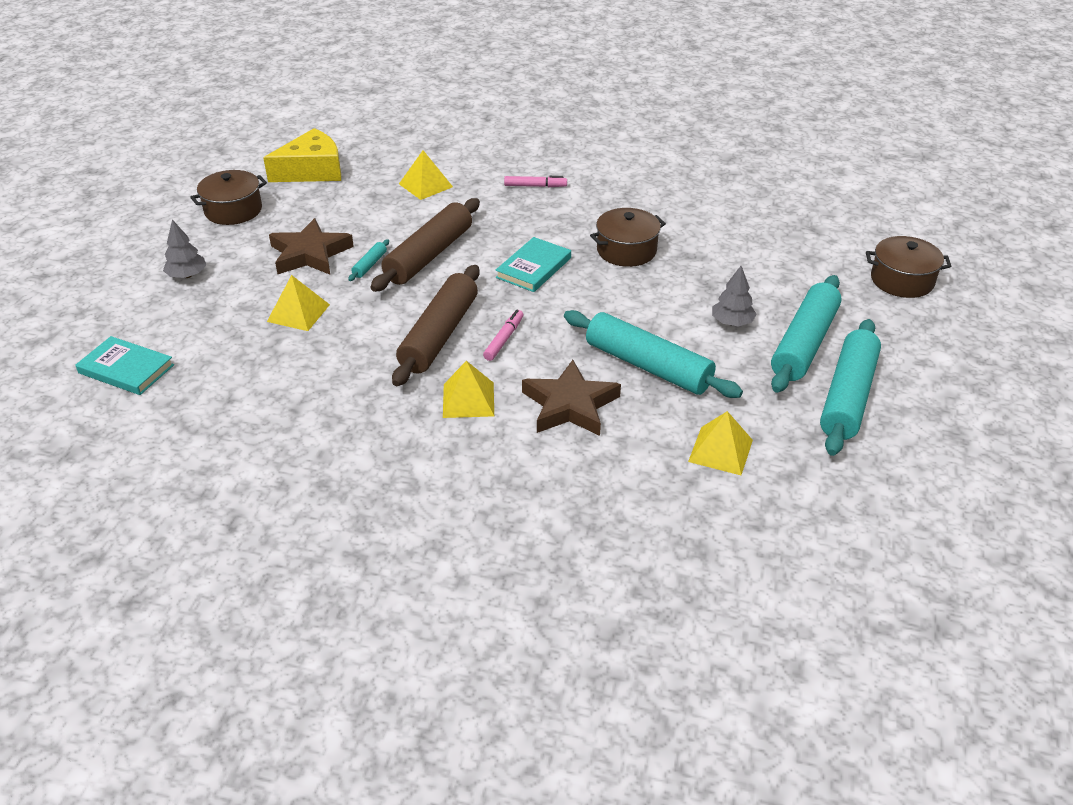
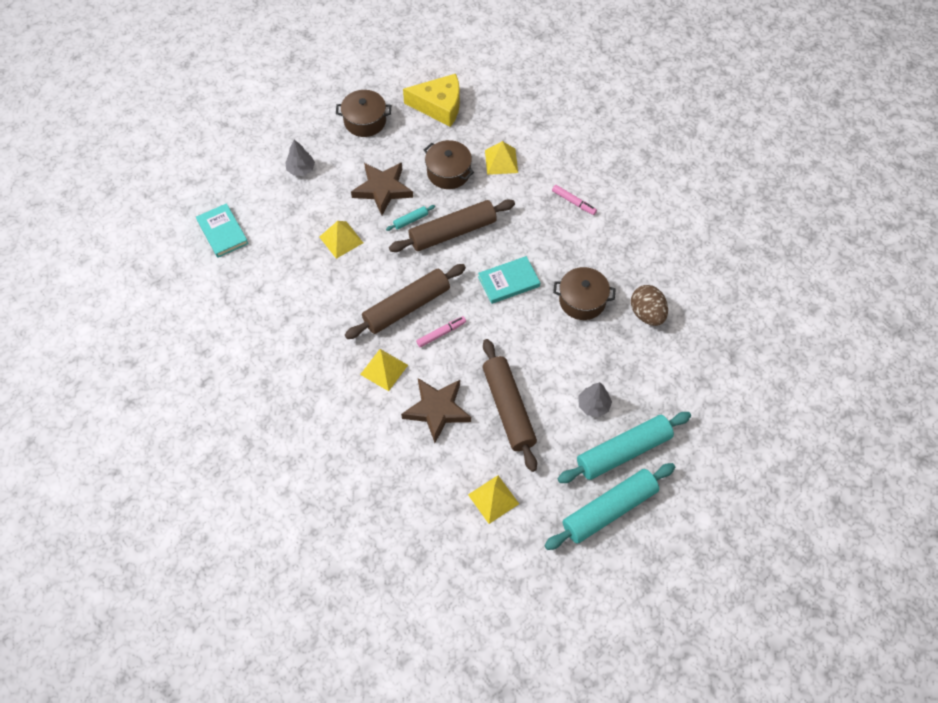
camera: 35 degrees right, 20 degrees up
(648, 366) = (508, 408): turquoise rolling pin -> brown rolling pin
(700, 234) = (647, 314): none -> brown egg
(902, 280) = (747, 440): brown pot -> brown pot (448, 172)

